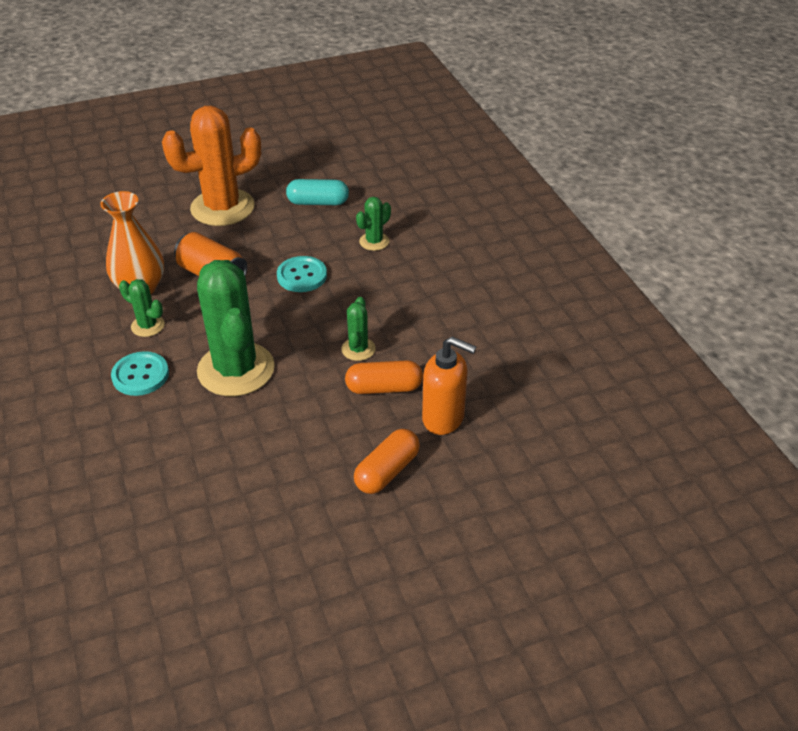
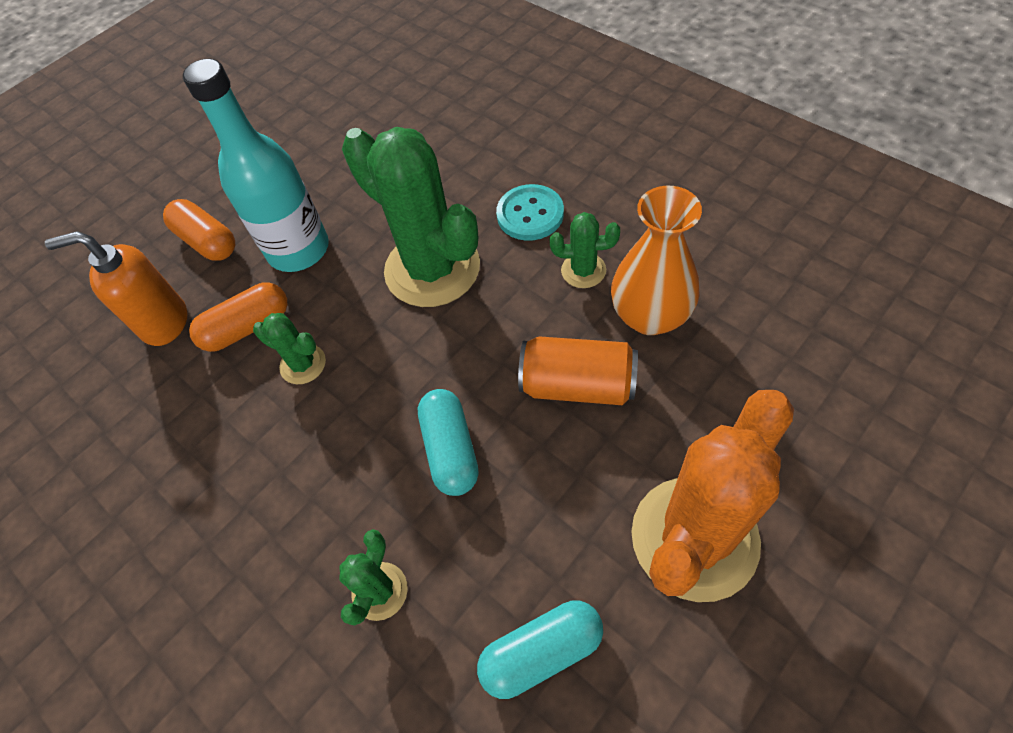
camera: 160 degrees right, 15 degrees up
(302, 276) = (450, 449): turquoise button -> turquoise capsule
(318, 428) = (298, 250): none -> turquoise bottle
(358, 349) = (303, 364): green cactus -> green cactus turned 45 degrees counterclockwise
(387, 471) = (207, 241): orange capsule -> orange capsule turned 60 degrees counterclockwise

